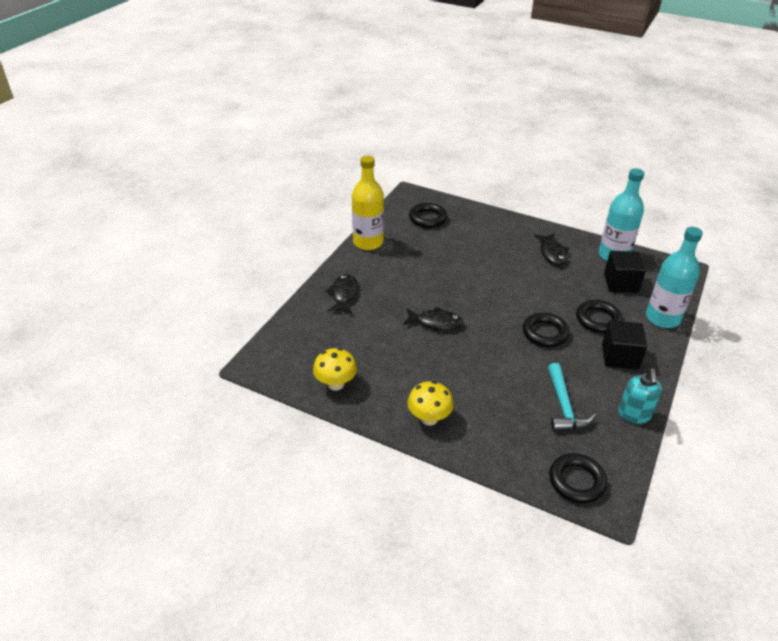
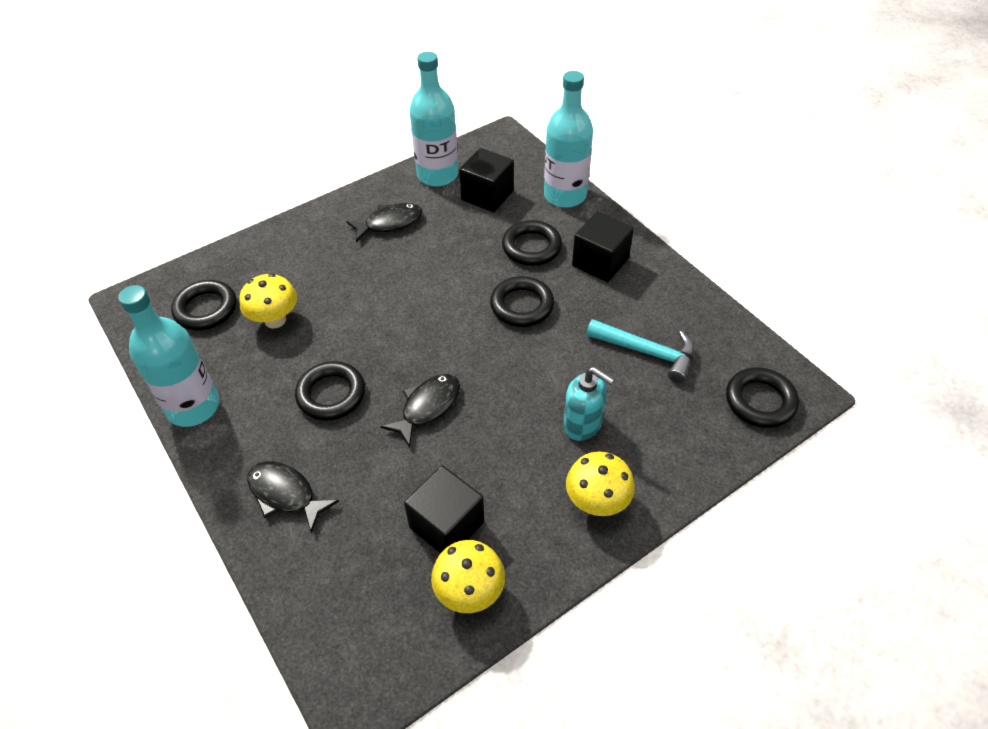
camera: 60 degrees left, 10 degrees up
(368, 242) = (193, 407): yellow bottle -> turquoise bottle
(368, 360) = (447, 524): none -> black cube
(413, 284) = (331, 394): none -> black ring
(442, 243) = (275, 320): none -> yellow mushroom
(552, 253) = (390, 223): black fish -> black fish turned 45 degrees counterclockwise
(634, 415) = (690, 299): turquoise soap dispenser -> turquoise soap dispenser (583, 424)

